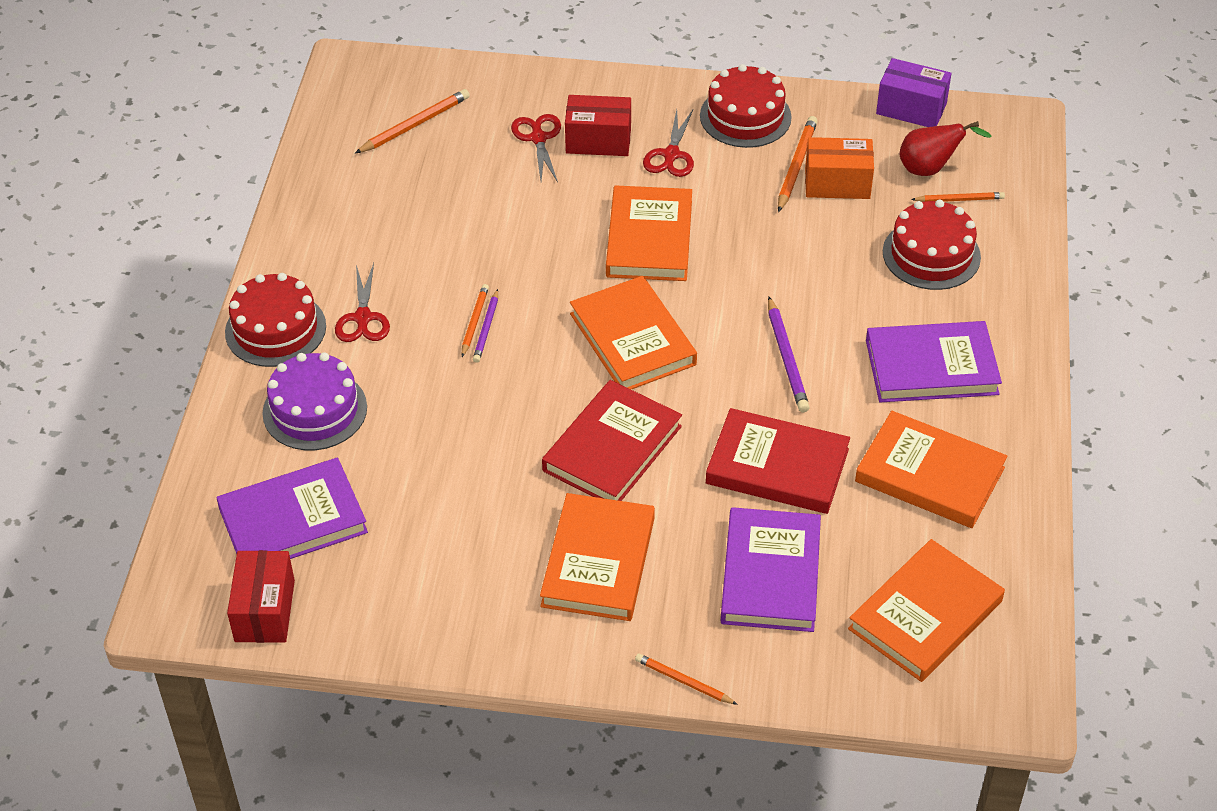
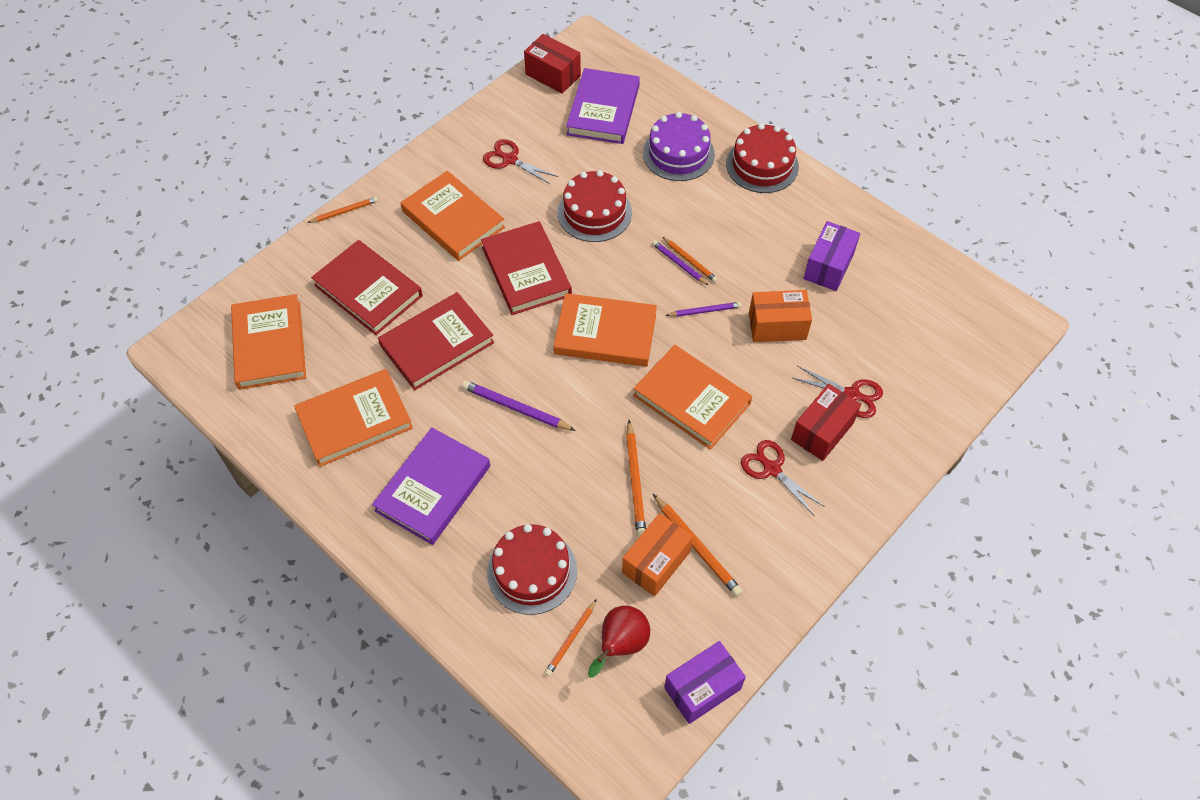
camera: 125 degrees right, 10 degrees up
(363, 318) = (738, 209): red scissors -> red scissors (509, 159)
(388, 215) = (828, 266): none -> purple box
(415, 125) = (919, 328): orange pencil -> orange pencil (635, 481)
(502, 219) = (777, 326): none -> orange box
(532, 279) = (705, 311): none -> purple pencil
(745, 116) = (781, 551): red cake -> red cake (594, 212)
(771, 574) = (368, 290): purple book -> red book

